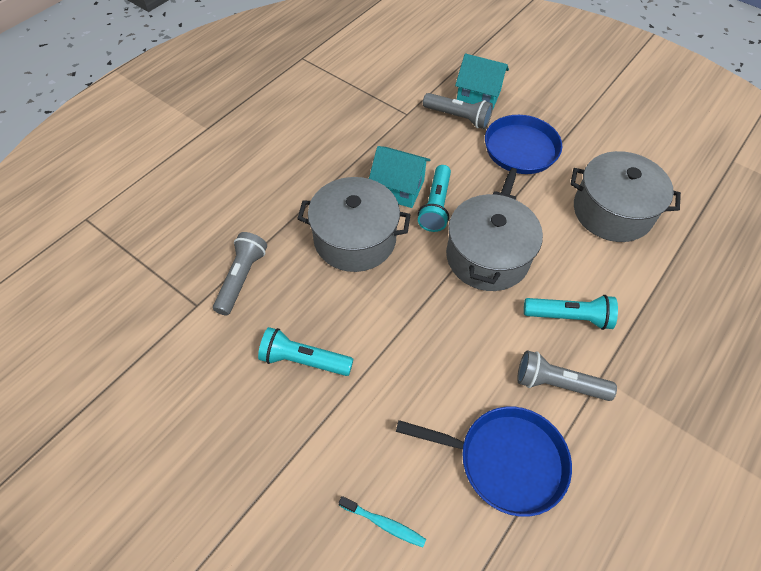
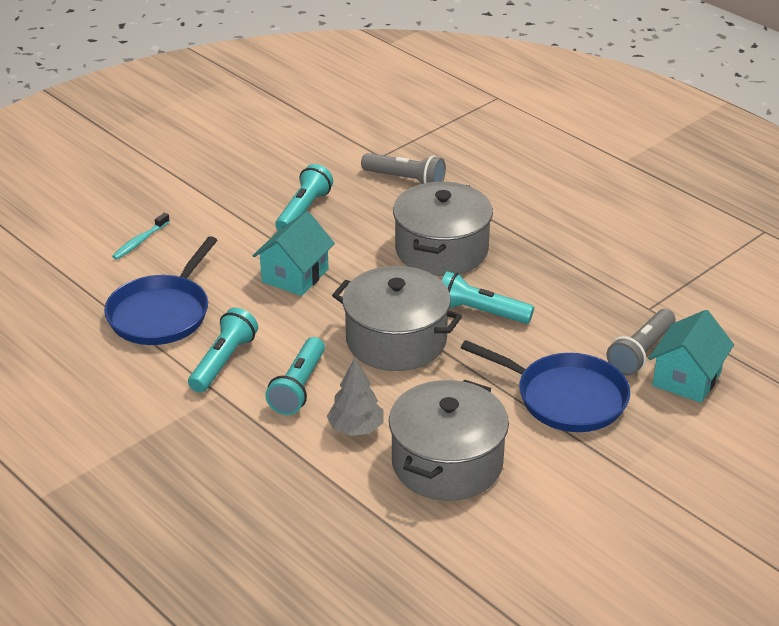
camera: 100 degrees right, 20 degrees down
(398, 188) = (513, 287): turquoise house -> turquoise house (295, 276)
(558, 384) = (223, 362): grey flashlight -> turquoise flashlight
(601, 270) = (356, 428): none -> grey tree

